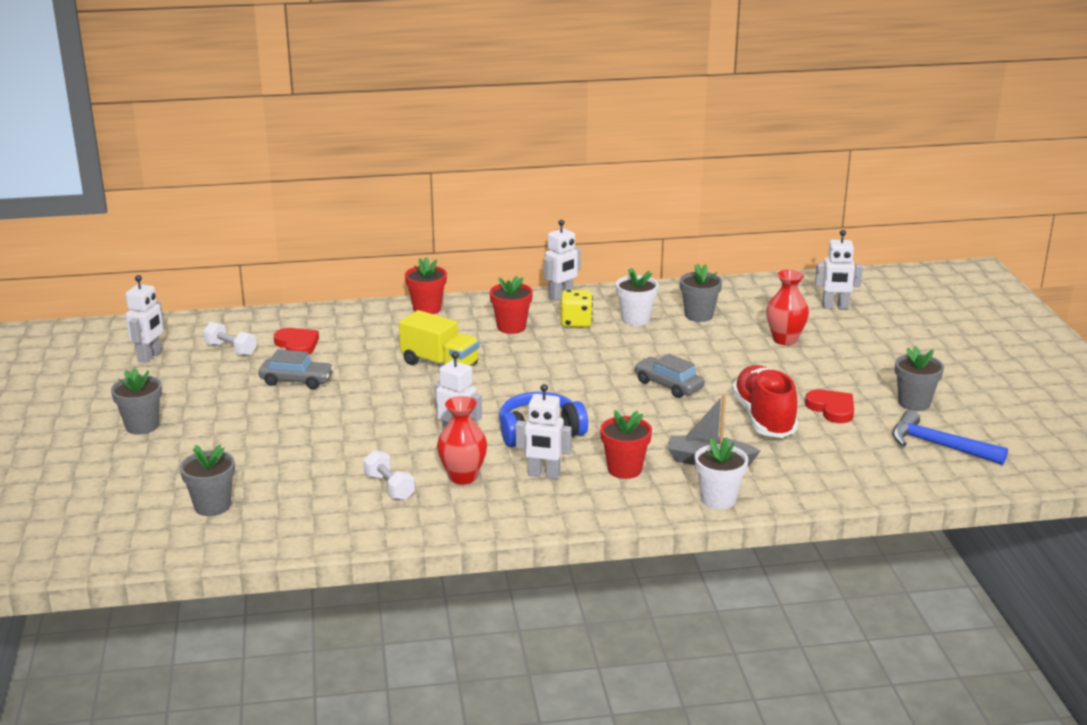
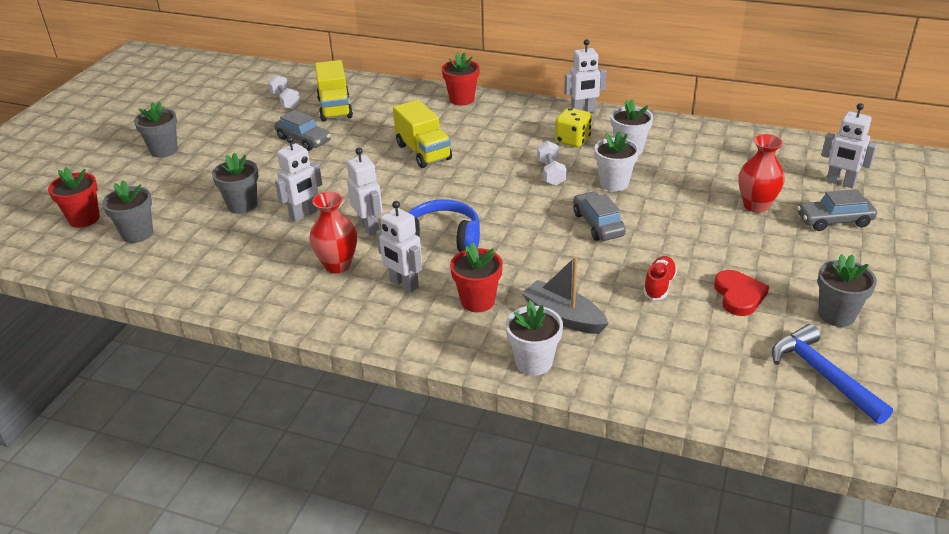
camera: 30 degrees right, 10 degrees up
(150, 356) = (227, 94): white robot -> white robot (304, 215)
(297, 345) = (335, 108): red heart -> yellow truck
(389, 487) = (273, 257): white dumbbell -> white dumbbell (551, 173)
(511, 327) = (513, 132): red flower pot -> red flower pot (84, 219)
(649, 349) = (614, 183): none -> white flower pot
(699, 315) = (692, 159): grey flower pot -> grey flower pot (242, 205)
(764, 418) = (659, 285): red shoe -> red shoe, size x0.51
(855, 337) = (834, 221): none -> grey car

